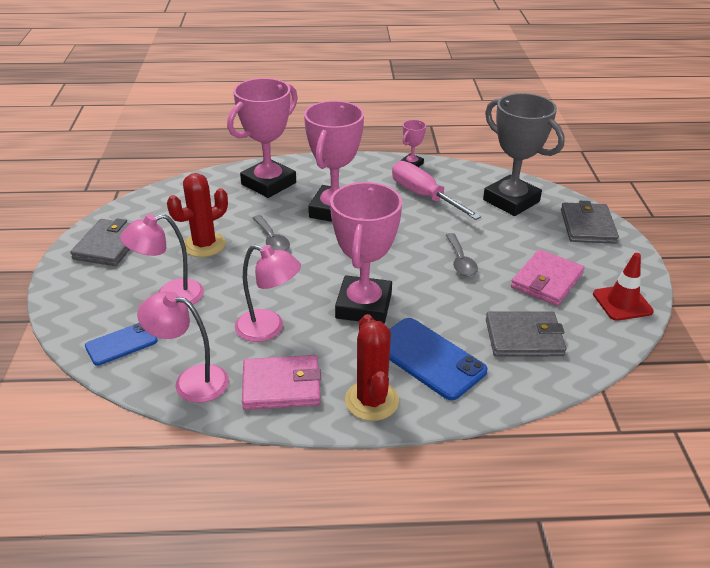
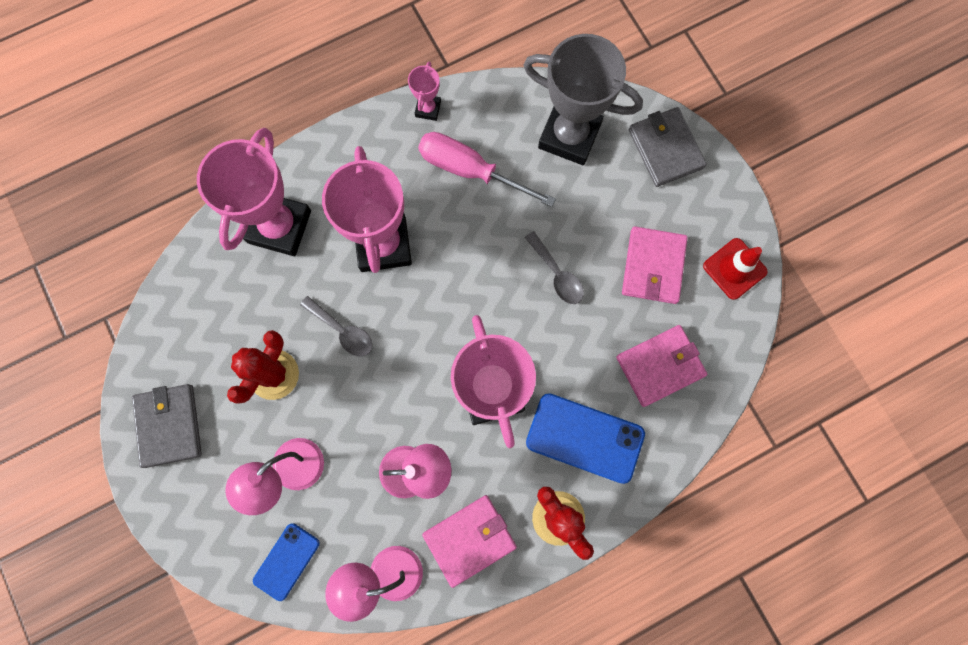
camera: 25 degrees left, 40 degrees up
(524, 337) = (660, 366): grey wallet -> pink wallet

